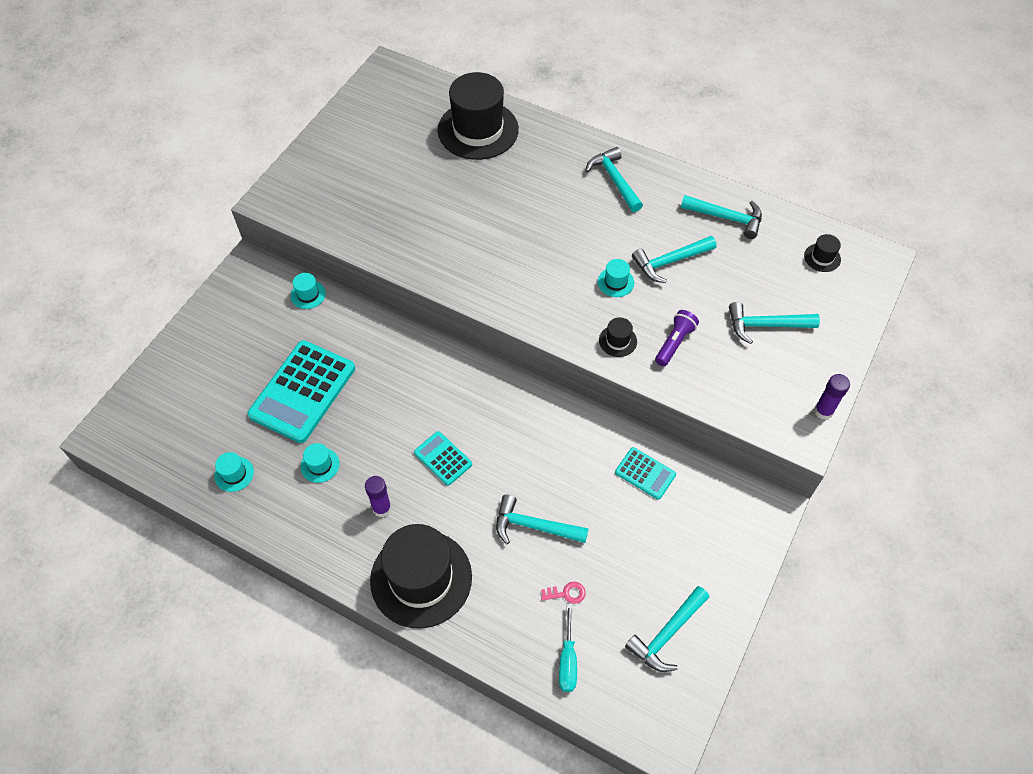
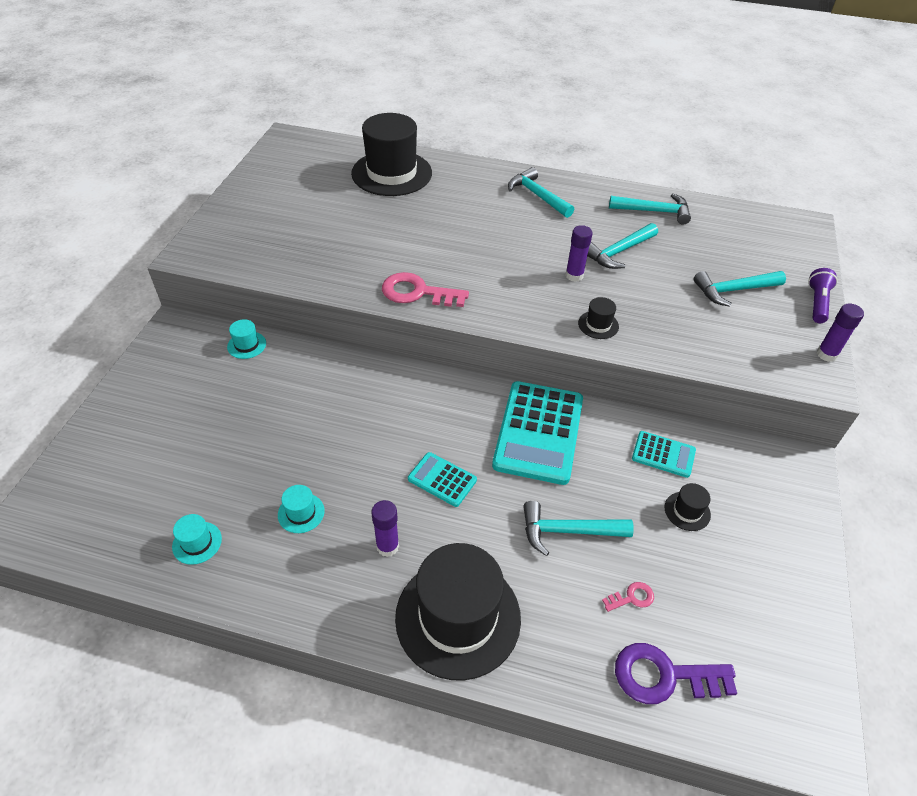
camera: 15 degrees left, 10 degrees down
(302, 391) = (262, 439): turquoise calculator -> turquoise calculator (538, 432)
(462, 277) = (417, 292): none -> pink key
(567, 660) = (664, 676): turquoise screwdriver -> purple key
(615, 282) = (574, 275): turquoise hat -> purple glue stick
(667, 634) = (760, 618): turquoise hammer -> none
(674, 343) = (655, 318): purple flashlight -> purple flashlight (817, 303)
(822, 257) = (755, 230): black hat -> black hat (687, 511)

